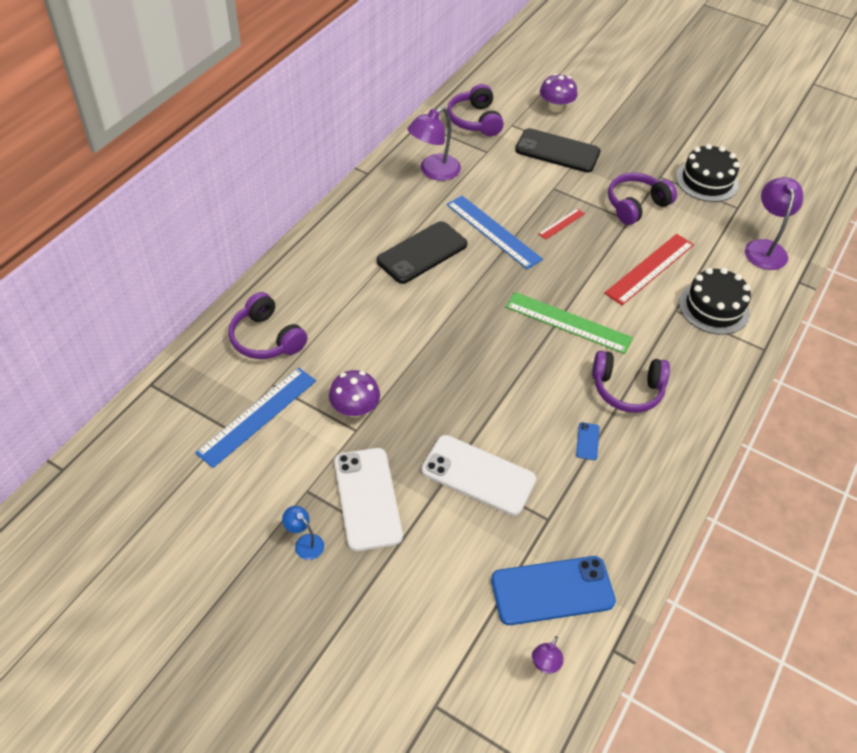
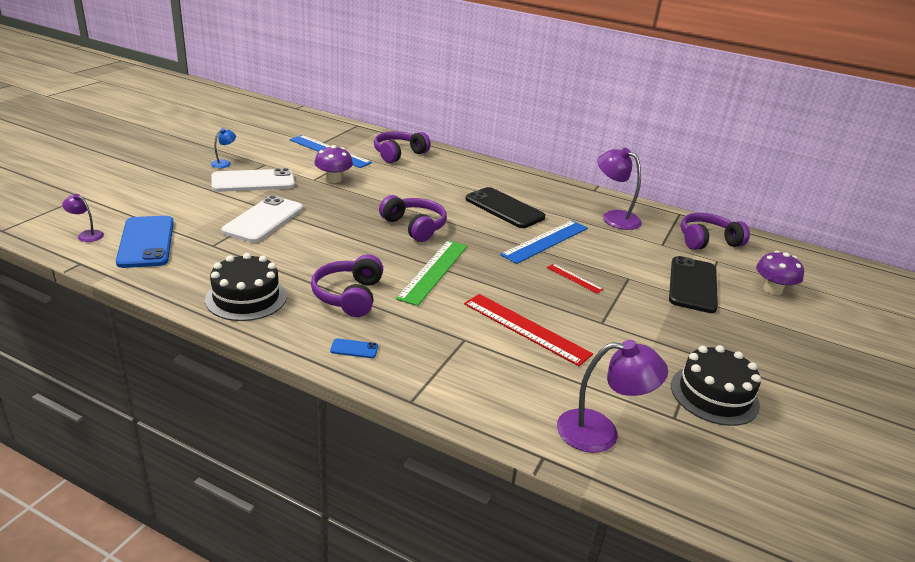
camera: 85 degrees right, 20 degrees down
(587, 441) = (289, 269): blue phone -> blue phone (354, 349)
(636, 205) = (630, 330): purple headphones -> purple headphones (414, 226)
(714, 307) = (474, 369): black cake -> black cake (246, 298)

